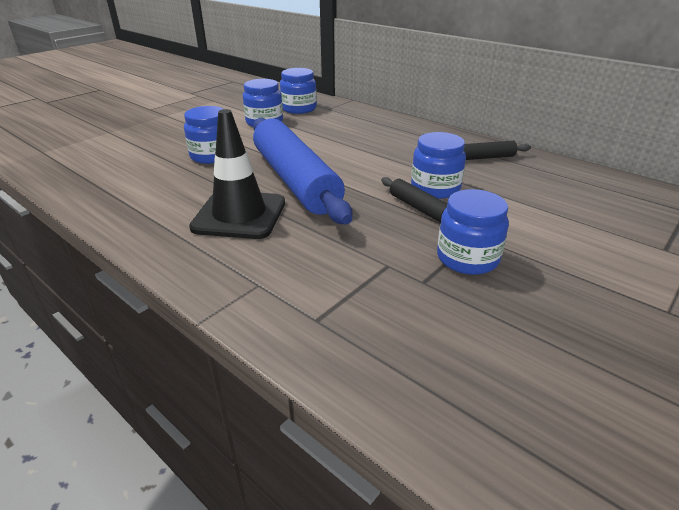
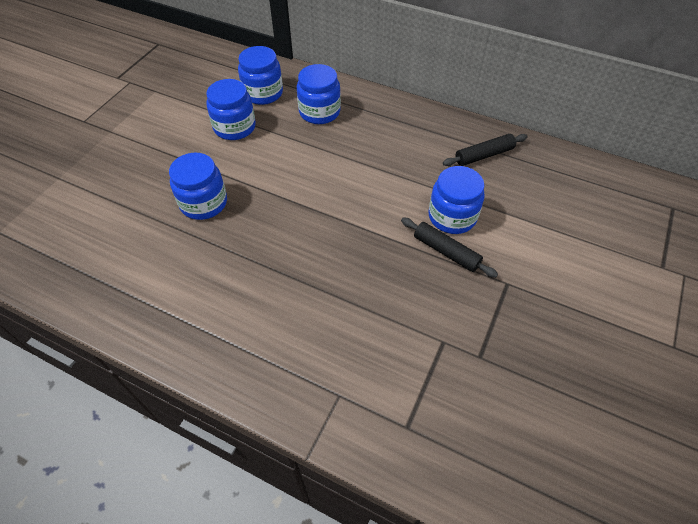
camera: 15 degrees left, 20 degrees up
(239, 215) = (278, 299): black traffic cone -> none
(295, 180) = (311, 230): blue rolling pin -> none
(467, 258) = (508, 316): blue jar -> blue jar (319, 112)

